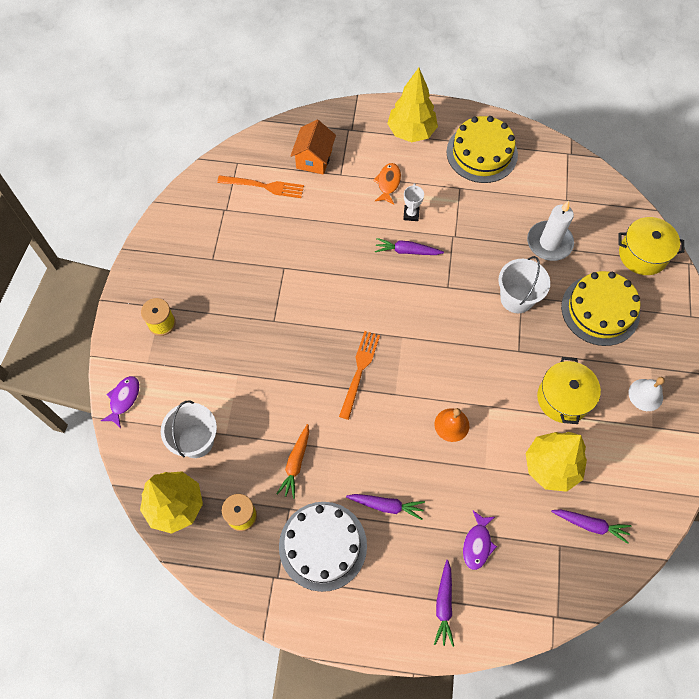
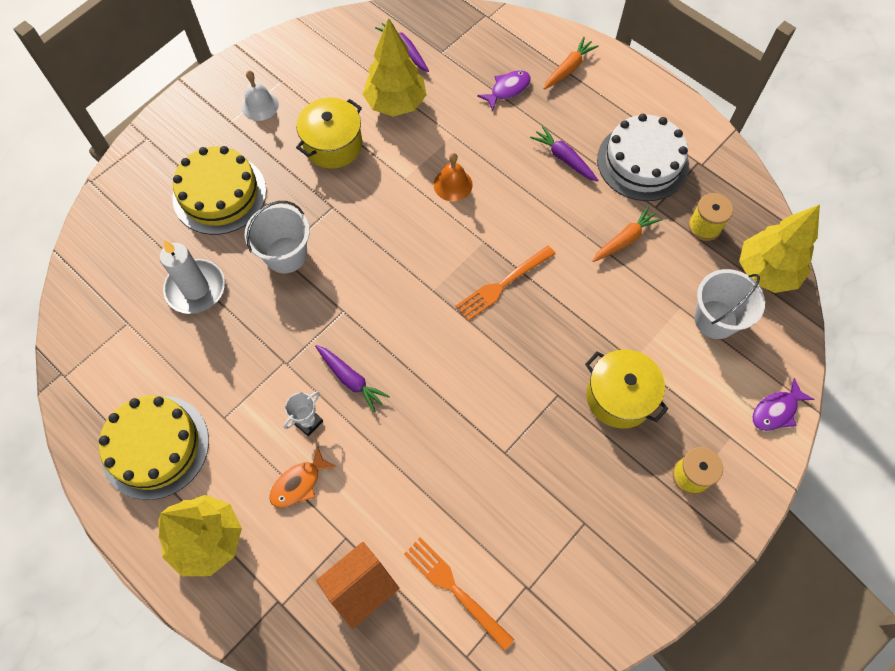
camera: 145 degrees left, 0 degrees up
(444, 605) = (568, 68): purple carrot -> orange carrot
(643, 254) = (121, 217): yellow pot -> yellow pot (619, 396)

